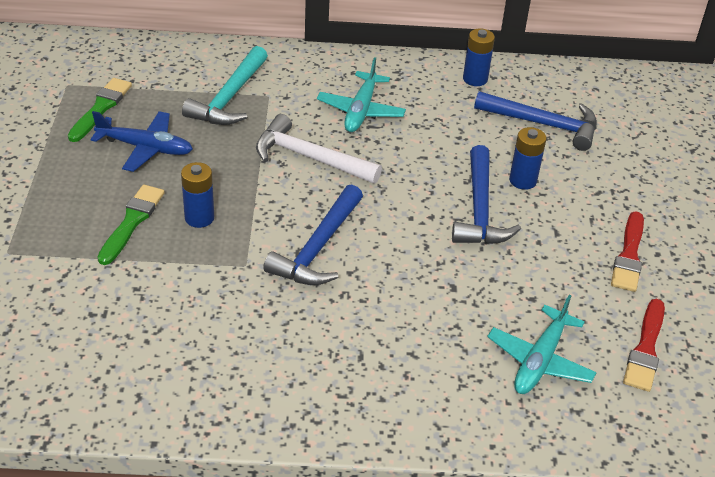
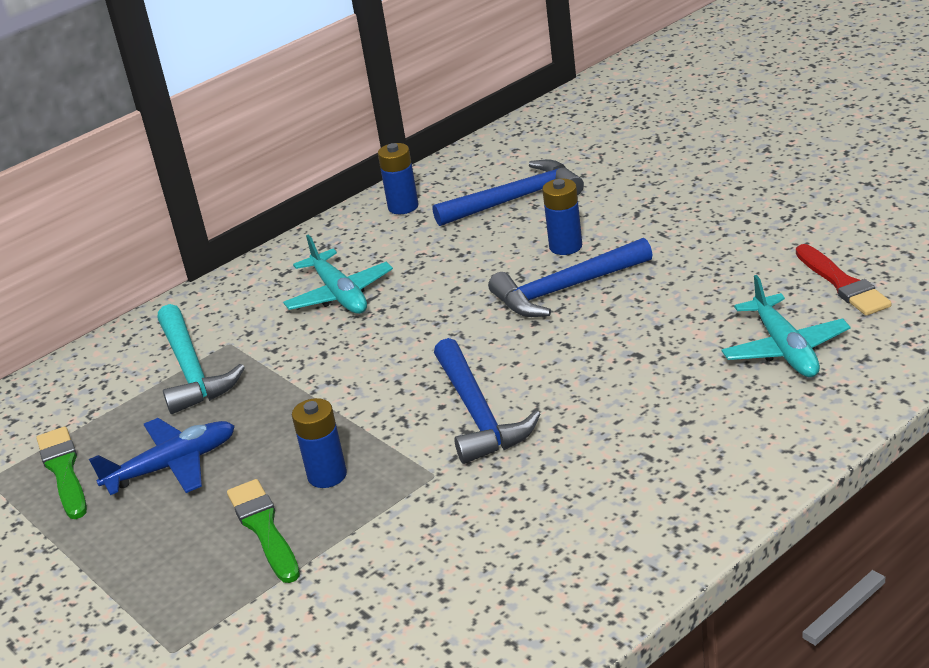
camera: 35 degrees left, 10 degrees down
(310, 157) = (353, 358): white hammer -> none
(479, 209) = (565, 289): blue hammer -> blue hammer turned 105 degrees clockwise
(629, 255) = (729, 236): red brush -> none

